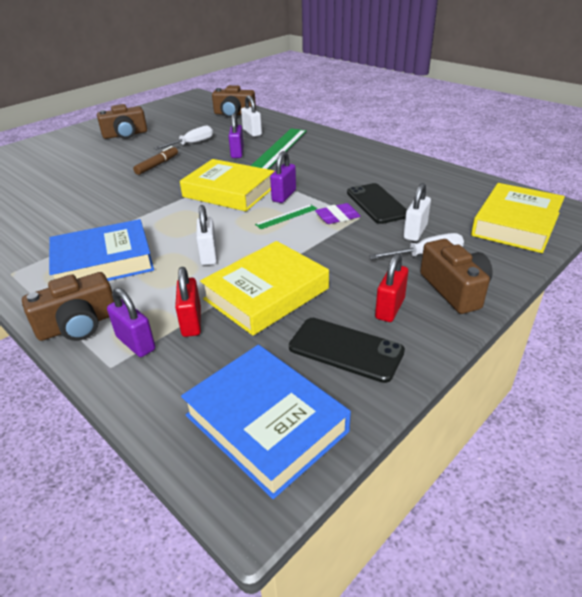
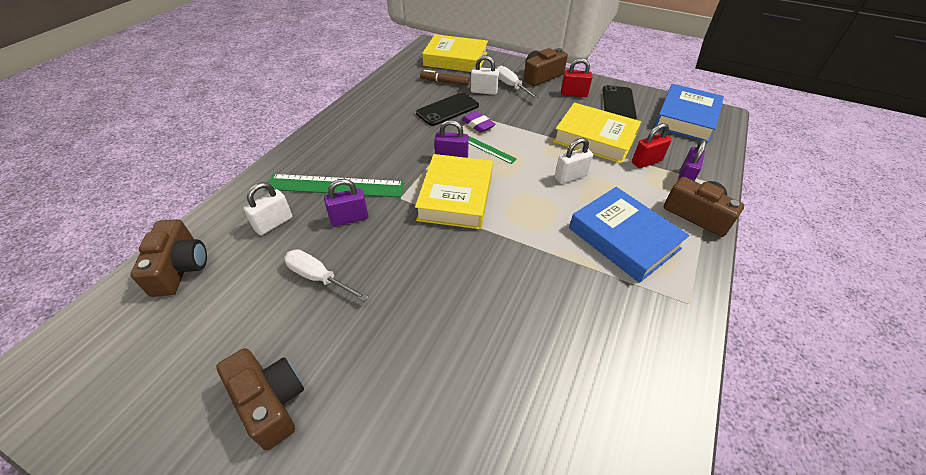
camera: 110 degrees left, 10 degrees up
(157, 165) = (401, 289): brown marker -> brown marker (444, 82)

